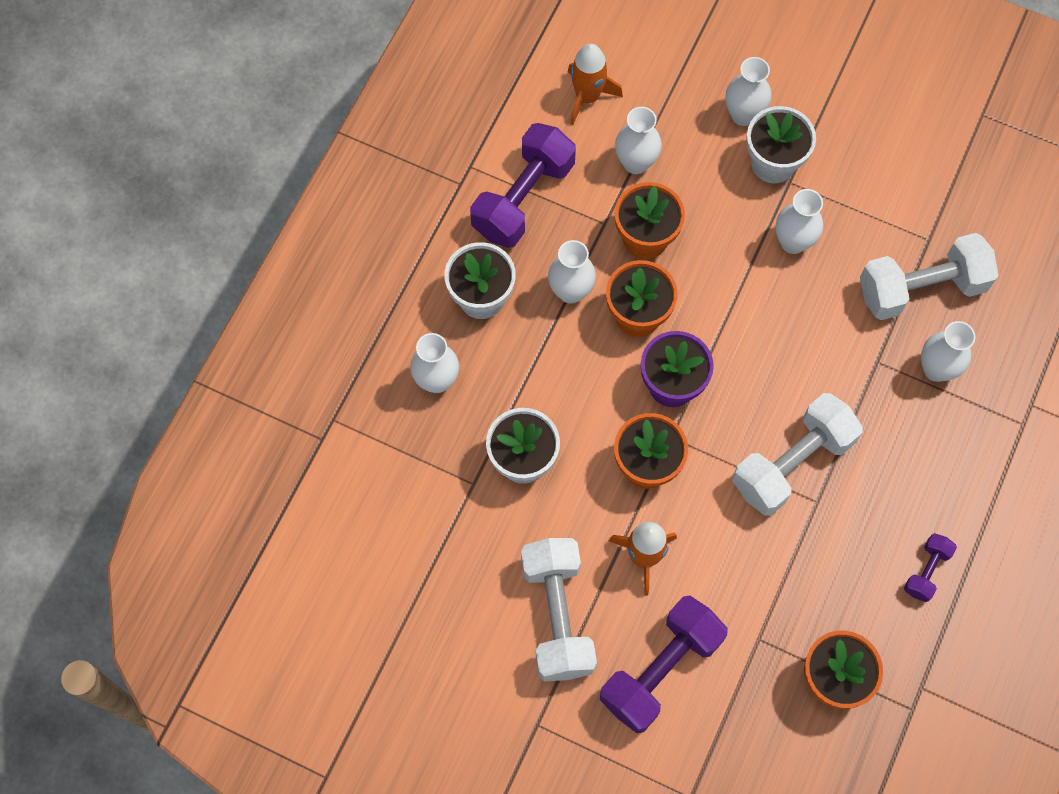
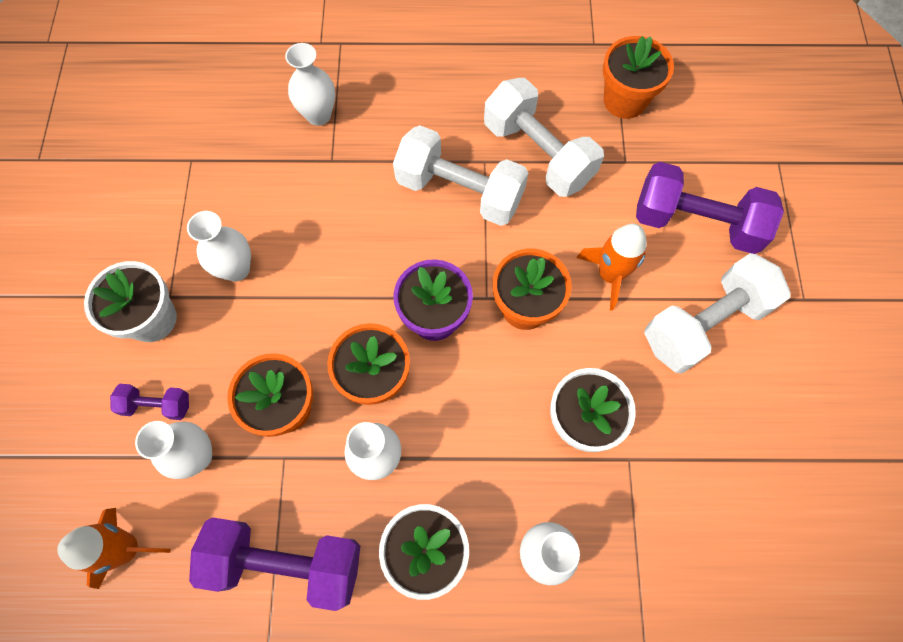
camera: 115 degrees left, 0 degrees up
(743, 115) = (101, 369): white vase -> none
(921, 288) = (244, 150): white dumbbell -> white dumbbell (538, 153)
(926, 571) = (500, 68): purple dumbbell -> purple dumbbell (157, 405)

